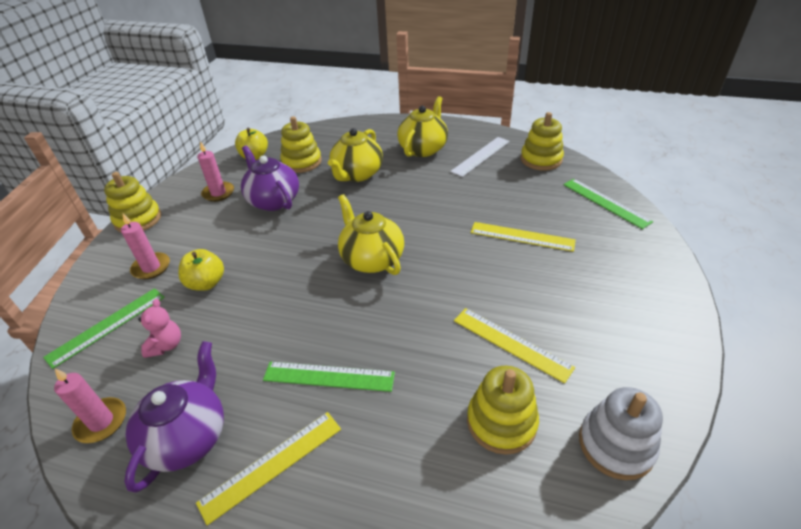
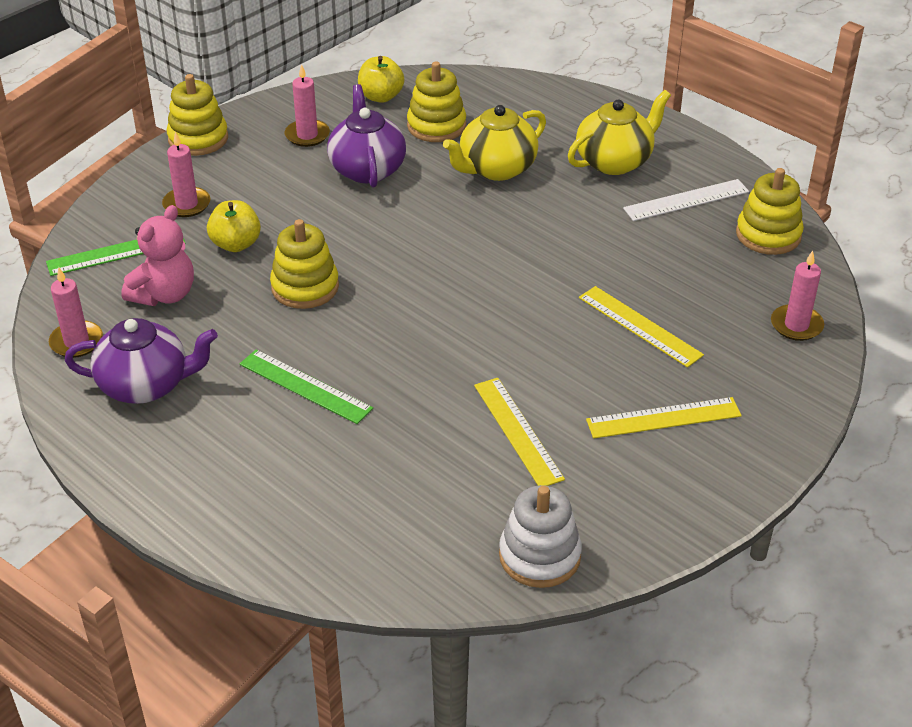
camera: 25 degrees right, 0 degrees up
(166, 345) = (164, 294): pink teddy bear -> pink teddy bear, size x1.56
(188, 437) = (146, 385): purple teapot -> purple teapot turned 45 degrees clockwise
(272, 464) = (207, 437): yellow ruler -> yellow ruler (663, 418)
(371, 259) = (434, 285): yellow teapot -> none
(501, 422) = (444, 492): yellow stacking toy -> yellow stacking toy (305, 287)
(605, 202) = (796, 325): green ruler -> pink candle

